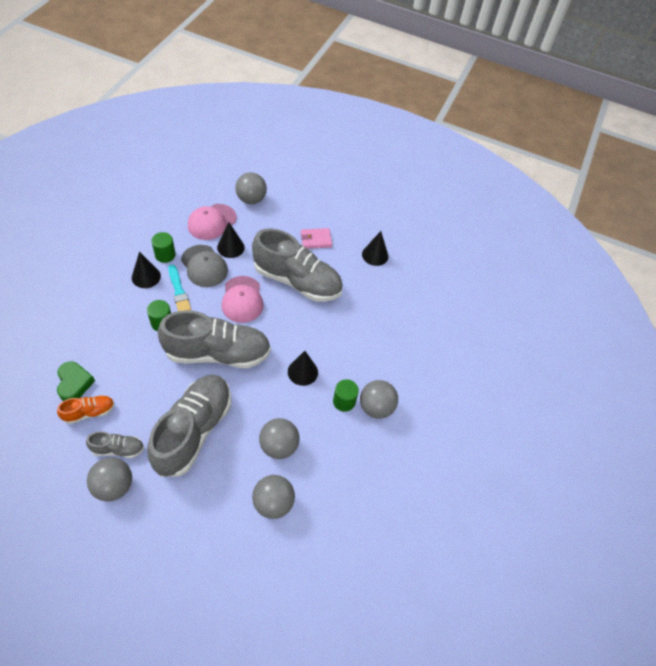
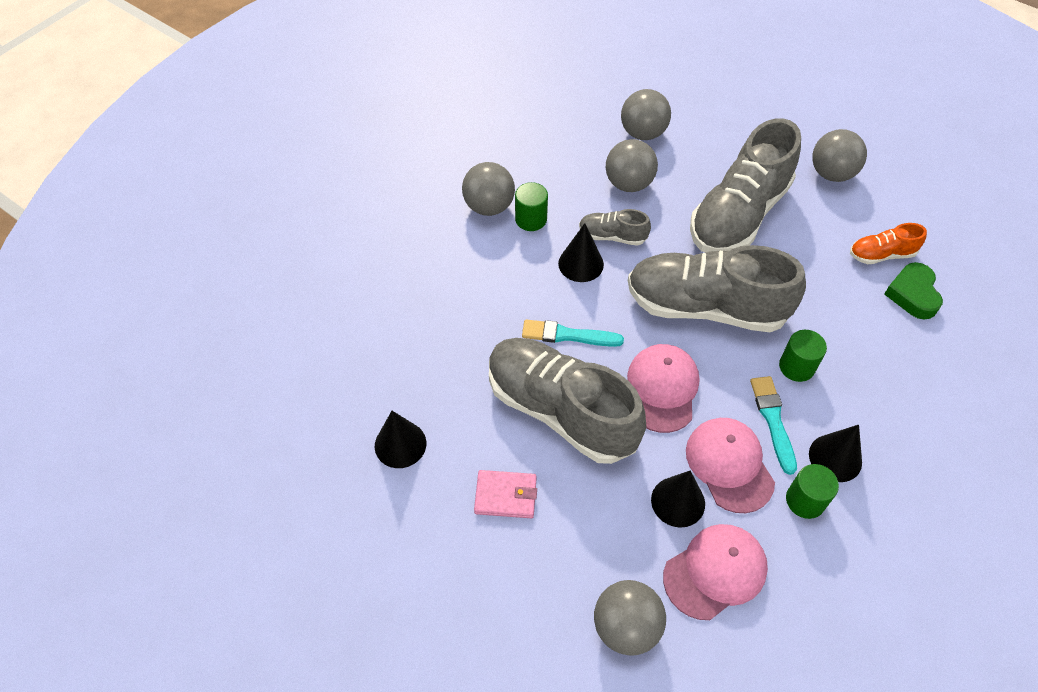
camera: 160 degrees left, 0 degrees up
(118, 449) = (834, 209): grey shoe -> grey shoe (612, 236)
(204, 266) = (729, 465): grey cap -> pink cap
(301, 323) = (568, 335): none -> turquoise brush

